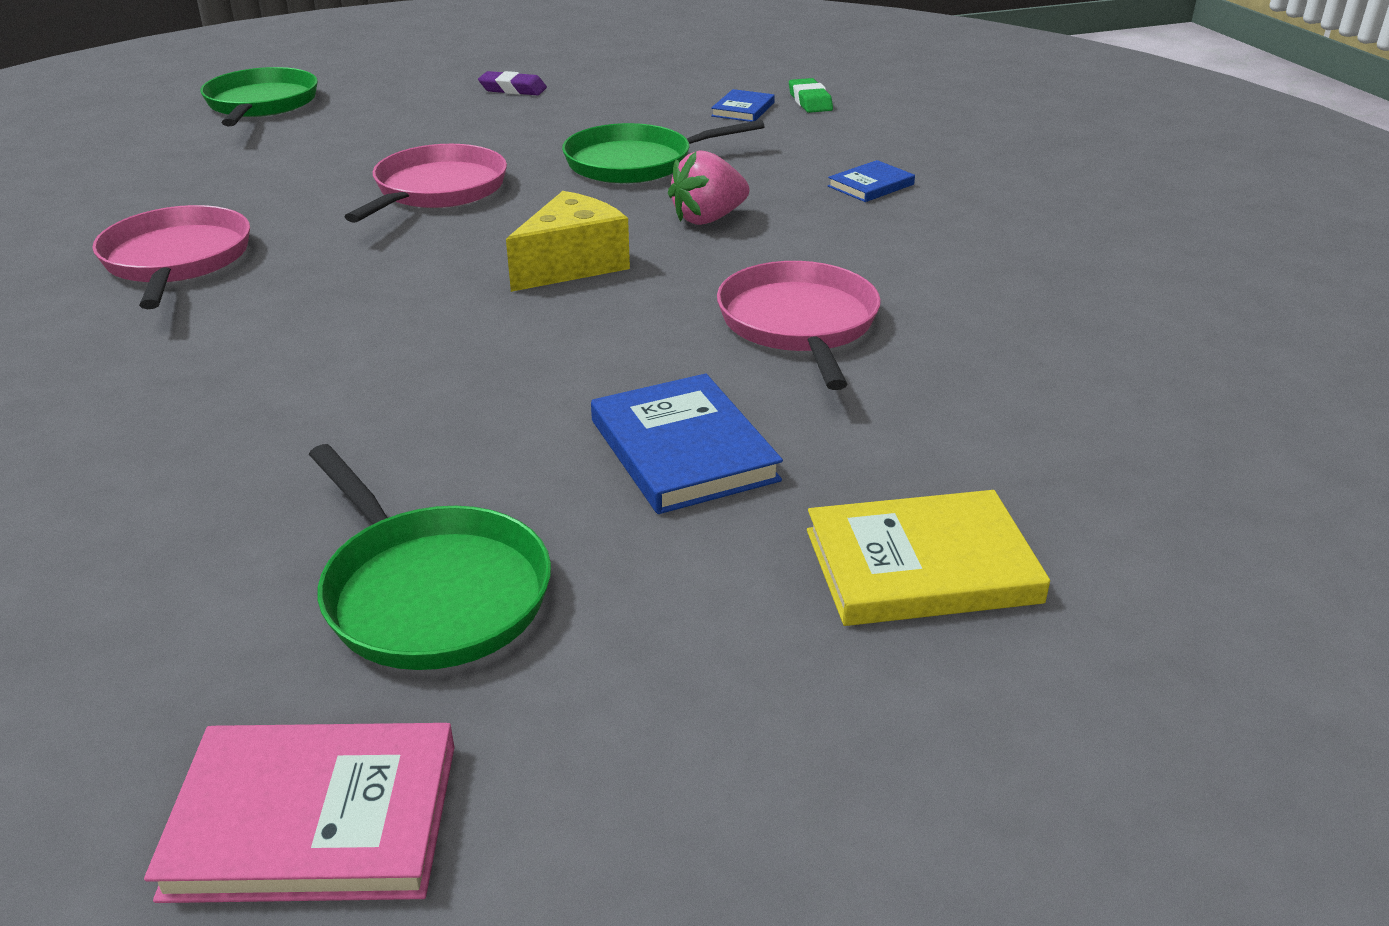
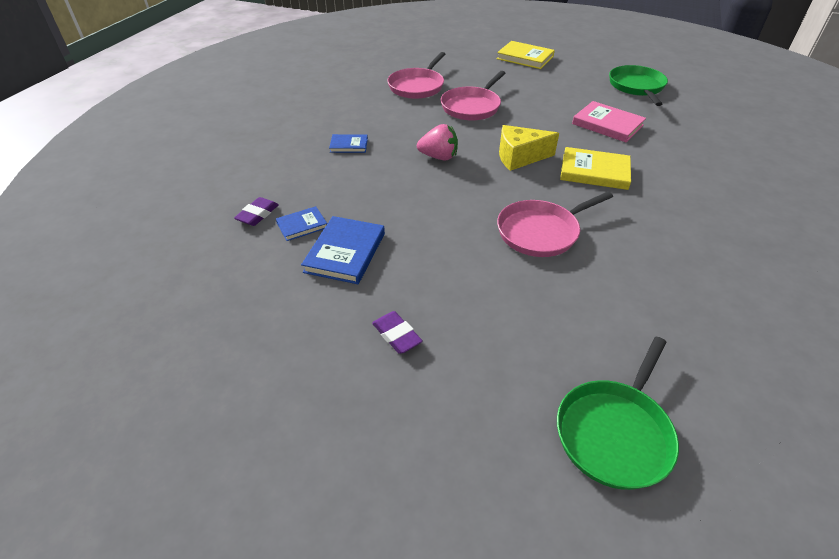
camera: 140 degrees left, 10 degrees up
(177, 260) = (701, 235): pink pan -> pink pan (417, 86)
(314, 820) = (674, 67): pink book -> pink book (607, 124)
(409, 290) = (594, 171): none -> yellow book
(635, 163) = (421, 206): green pan -> none
(683, 450) = (550, 91): blue book -> blue book (345, 252)
(810, 101) = (257, 214): green eraser -> purple eraser

